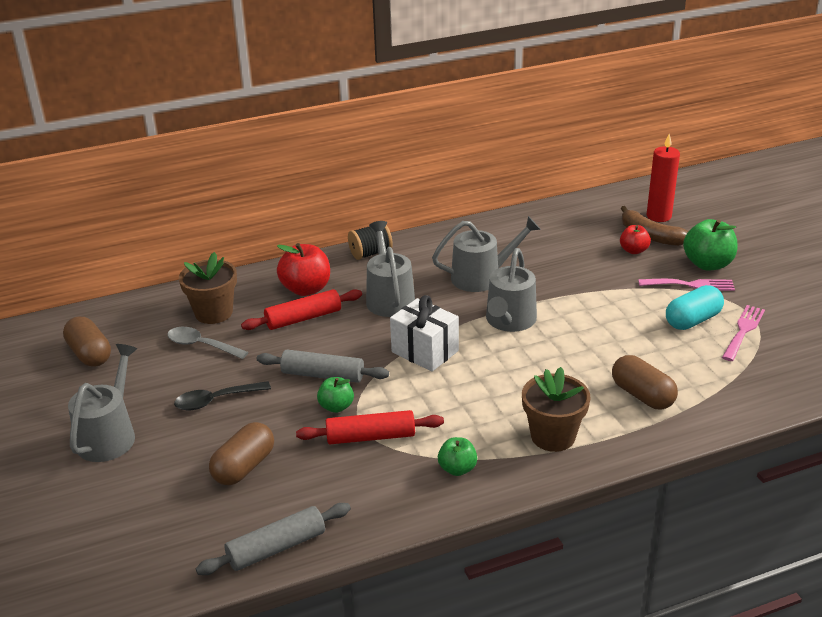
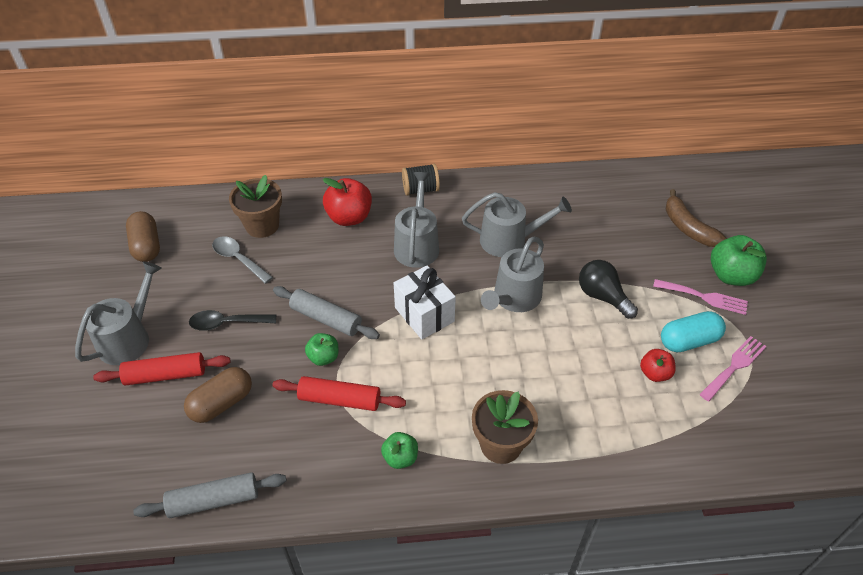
camera: 15 degrees right, 15 degrees up
(303, 318) = (334, 250): red rolling pin -> red rolling pin (165, 375)
(595, 303) = (602, 296): none -> black light bulb
(633, 250) = (664, 242): red apple -> red apple (654, 373)
(642, 395) = (604, 419): brown capsule -> none
(659, 216) = (706, 205): red candle -> none

